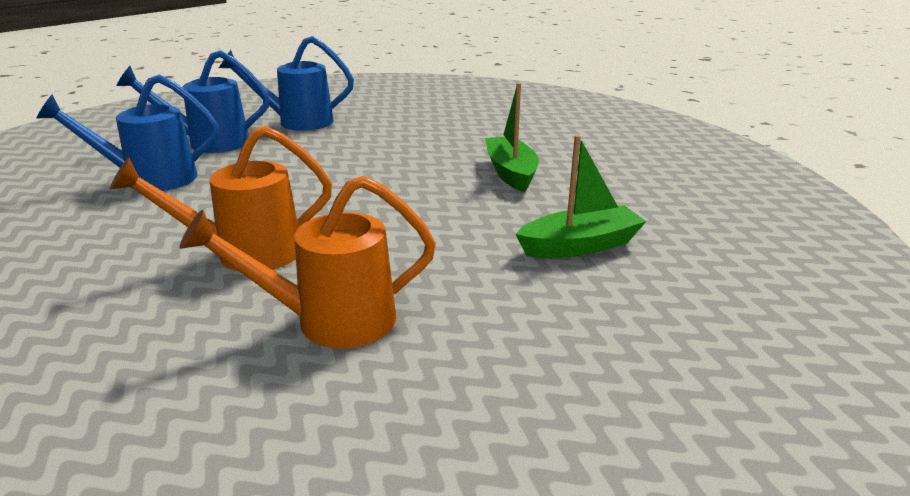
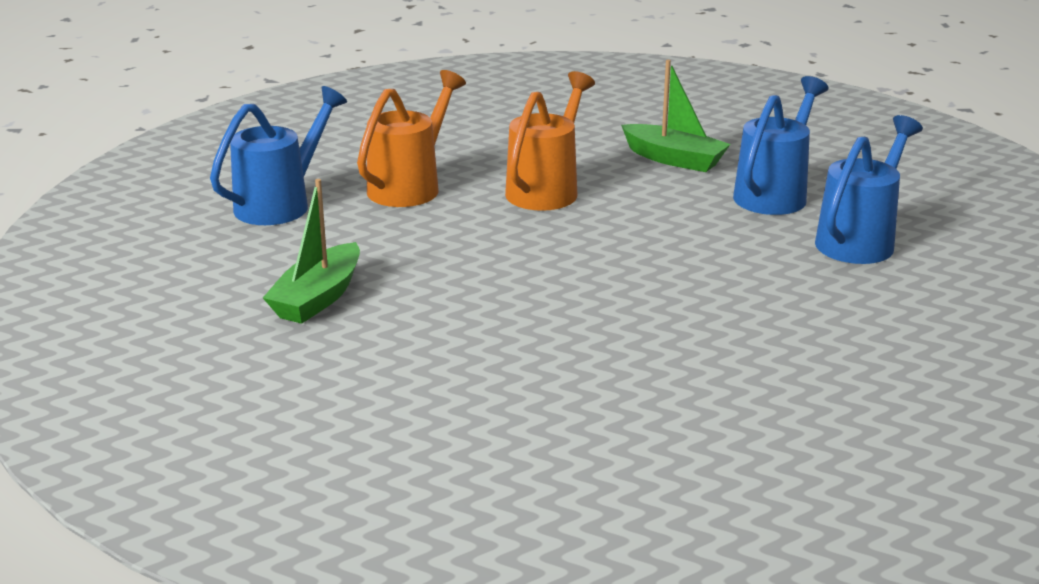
camera: 135 degrees right, 0 degrees up
(297, 122) = (883, 307): blue watering can -> blue watering can (280, 204)
(511, 173) = (498, 350): green boat -> green boat (674, 159)

